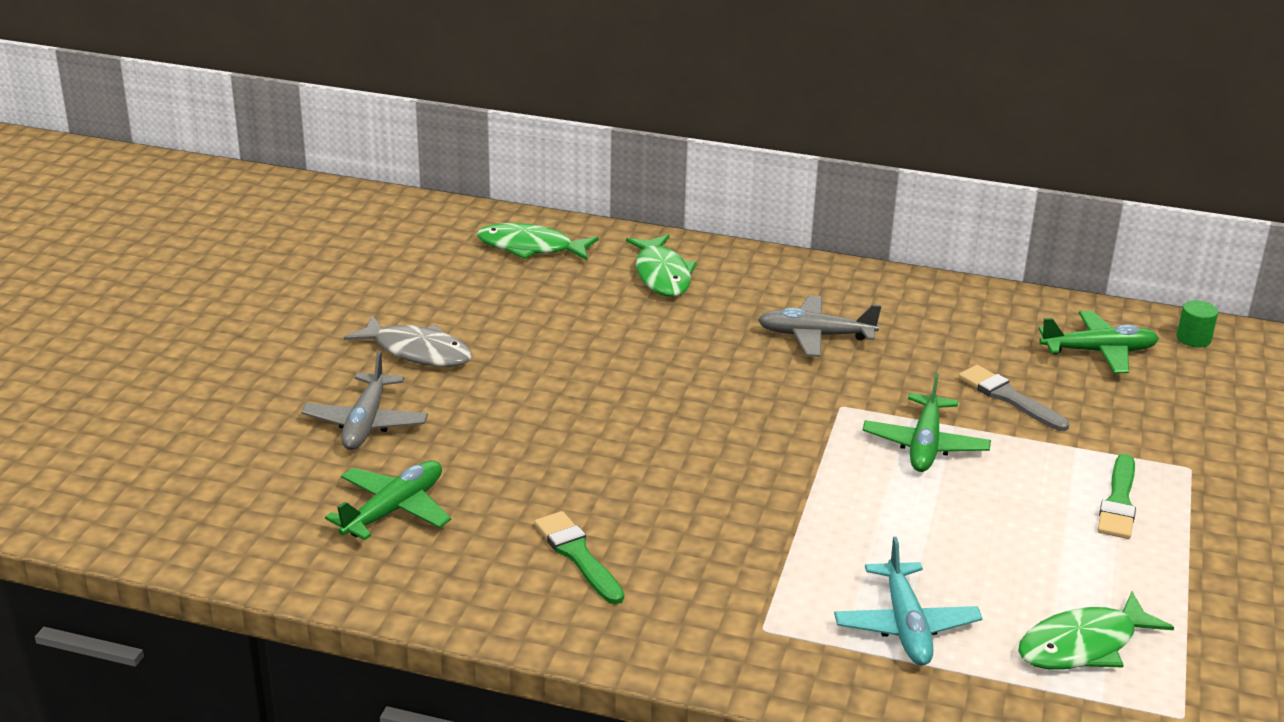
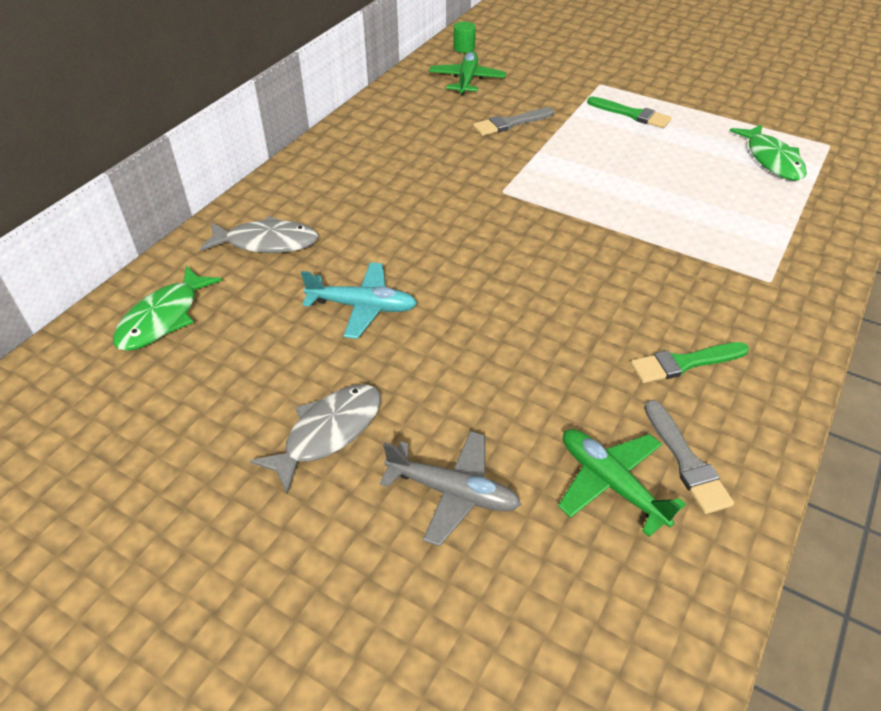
camera: 75 degrees left, 15 degrees up
(433, 556) = (686, 461): none -> grey brush
(662, 275) = (267, 242): green fish -> grey fish
(815, 336) = (402, 183): grey plane -> none
(906, 626) = (760, 219): turquoise plane -> turquoise plane (363, 307)
(925, 445) = (559, 167): green plane -> none

